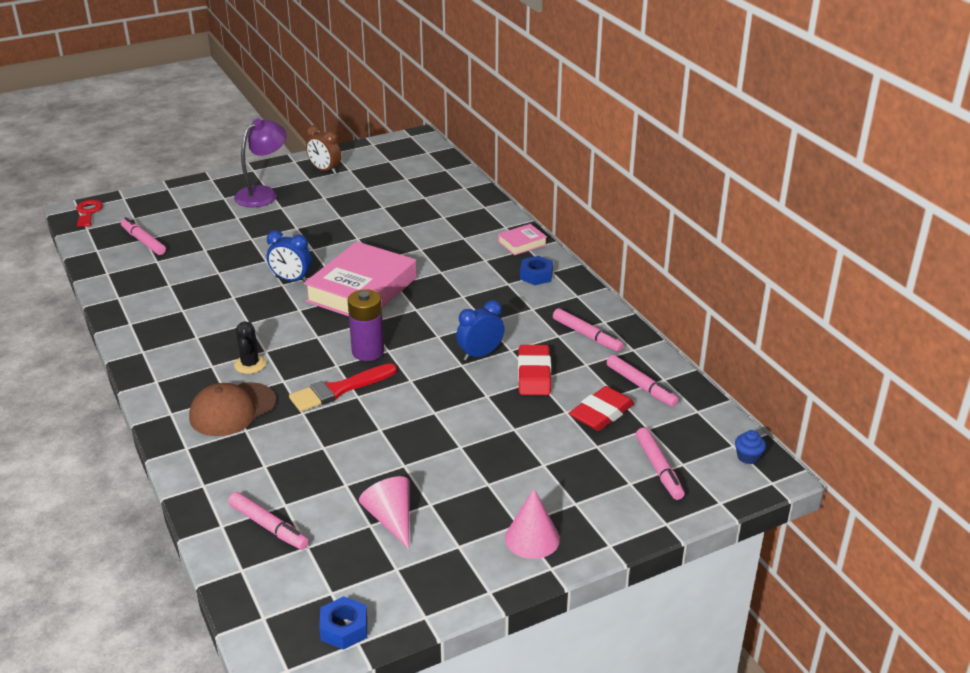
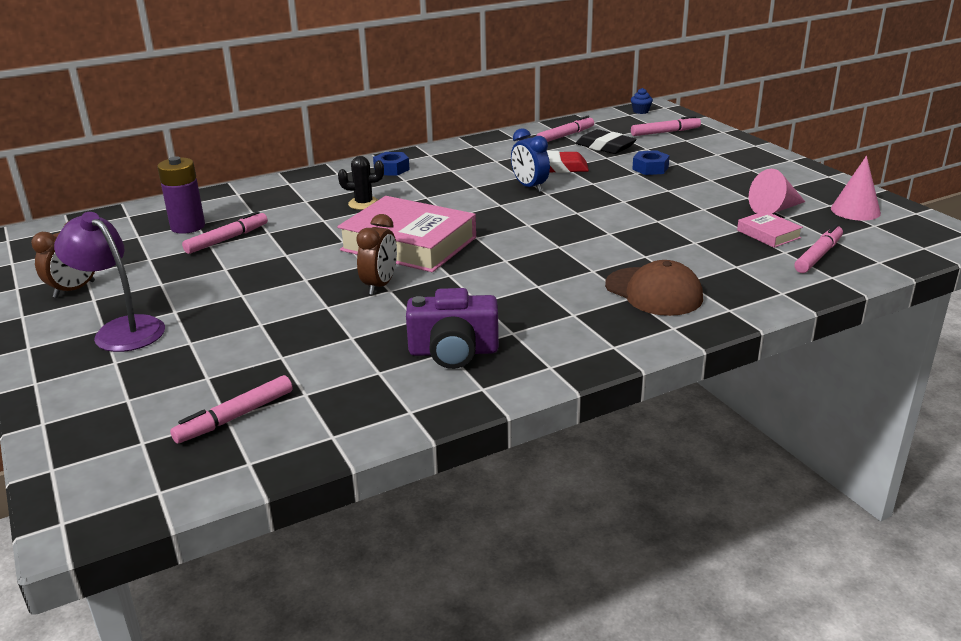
camera: 90 degrees left, 5 degrees down
(88, 212) = (91, 503): red key -> none
(181, 312) = (453, 352): none -> purple camera
(250, 364) = (566, 291): black cactus -> black cactus (364, 204)
(291, 280) = (380, 285): blue clock -> brown clock
(339, 390) = (601, 242): red brush -> none
(344, 628) = (907, 218): blue nut -> blue nut (650, 168)
(368, 351) = (532, 233): purple battery -> purple battery (188, 227)
(522, 243) = (326, 175): pink book -> pink book (768, 234)
(532, 538) = (764, 165): pink cone -> pink cone (855, 210)
(587, 335) = (495, 151): pink marker -> pink marker (227, 239)
(601, 413) = (605, 147): red eraser -> black eraser

